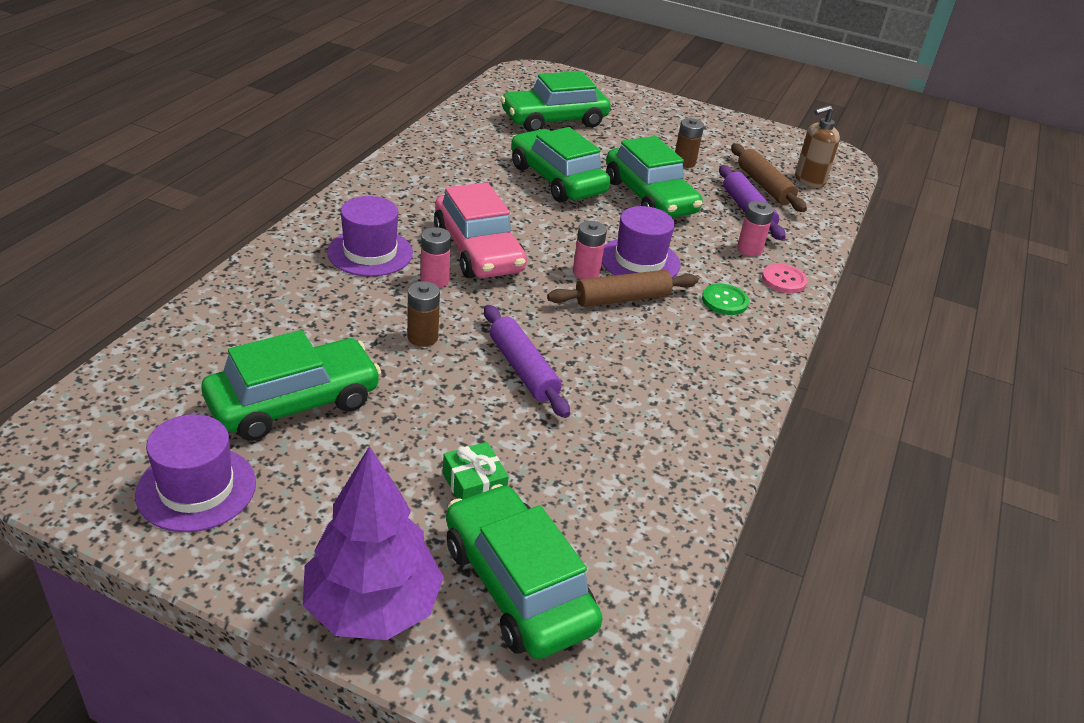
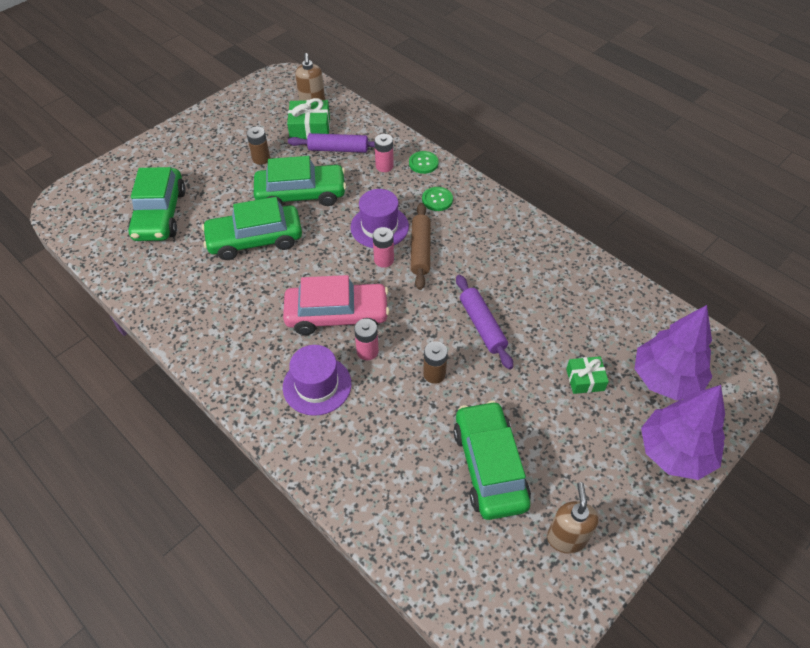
camera: 65 degrees left, 15 degrees up
(196, 488) = (566, 538): purple hat -> brown soap dispenser
(517, 586) = (665, 379): green car -> purple tree
(523, 369) = (482, 326): purple rolling pin -> purple rolling pin turned 75 degrees clockwise
(764, 186) = (310, 129): brown rolling pin -> green gift
(784, 280) = (423, 163): pink button -> green button

